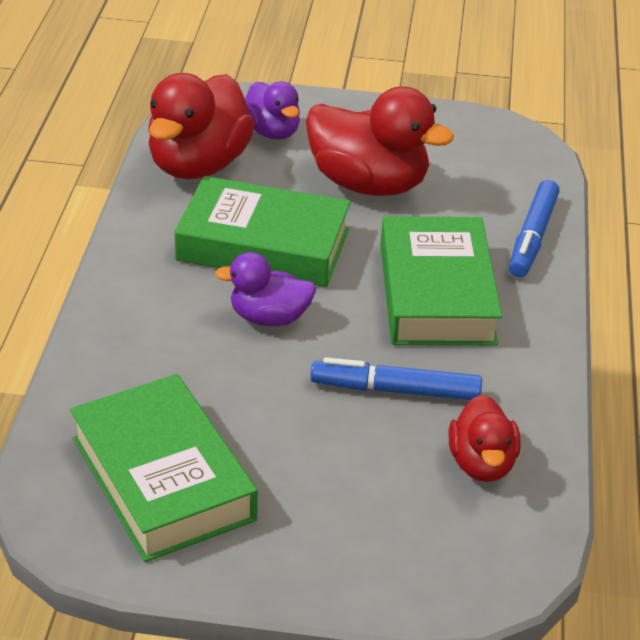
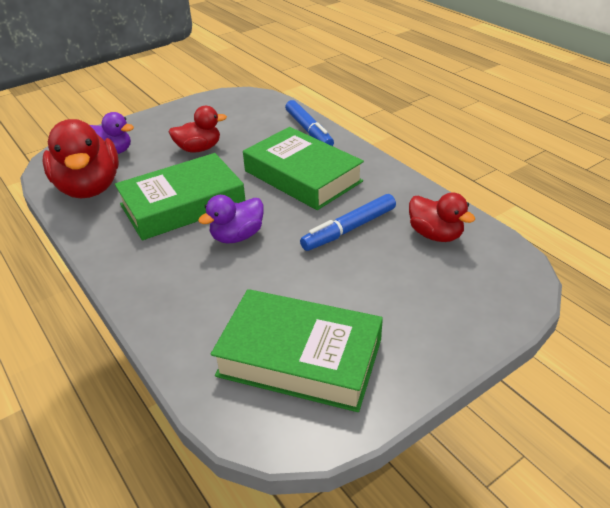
camera: 40 degrees left, 0 degrees up
(368, 184) = (199, 149): red duck -> red duck, size x0.57

